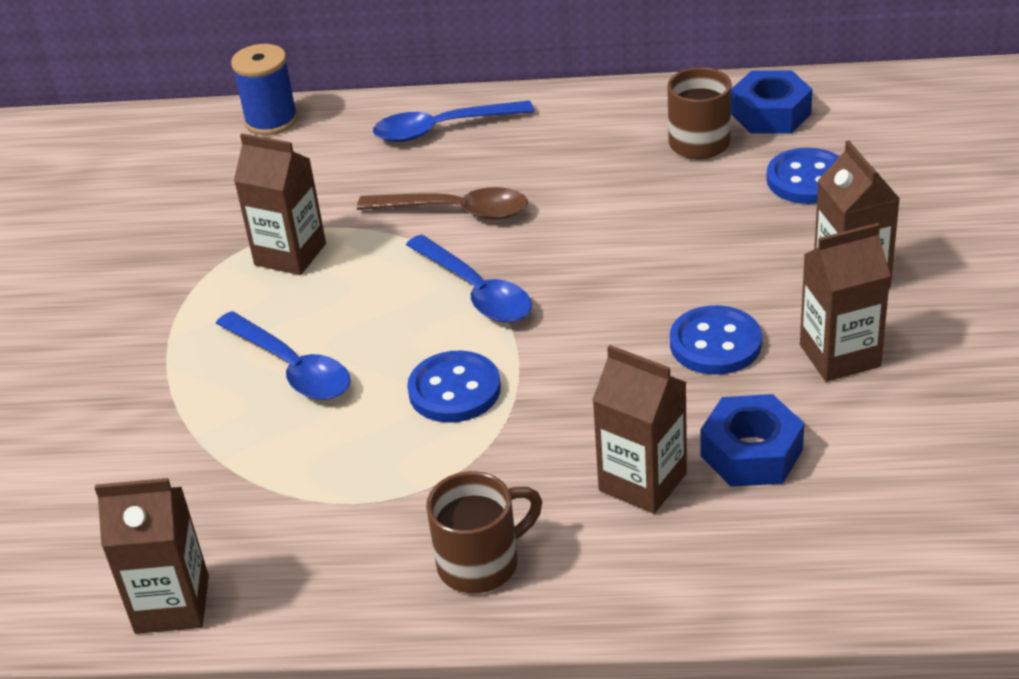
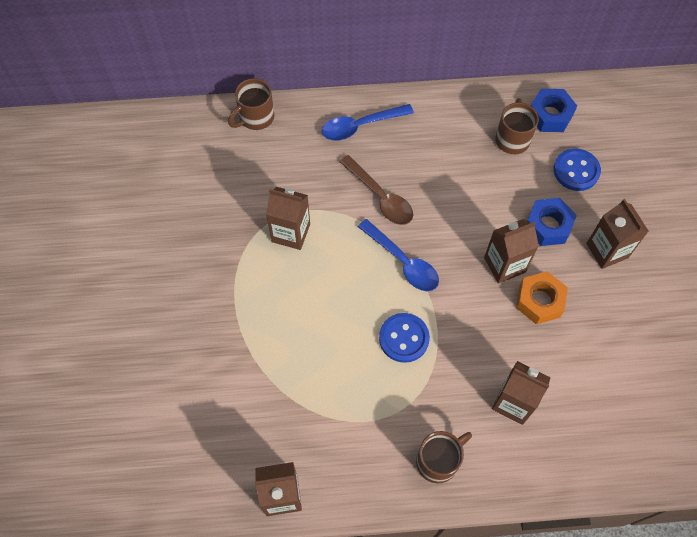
camera: 10 degrees left, 25 degrees up
(271, 121) = (255, 117): blue spool -> brown mug
(291, 367) = (310, 323): blue spoon -> none
(455, 211) = (380, 197): brown spoon -> brown spoon turned 45 degrees clockwise
(715, 343) = (539, 301): blue button -> orange nut
(751, 453) = (567, 380): blue nut -> blue nut (548, 226)
(840, 356) = (606, 309): brown carton -> brown carton (504, 265)

